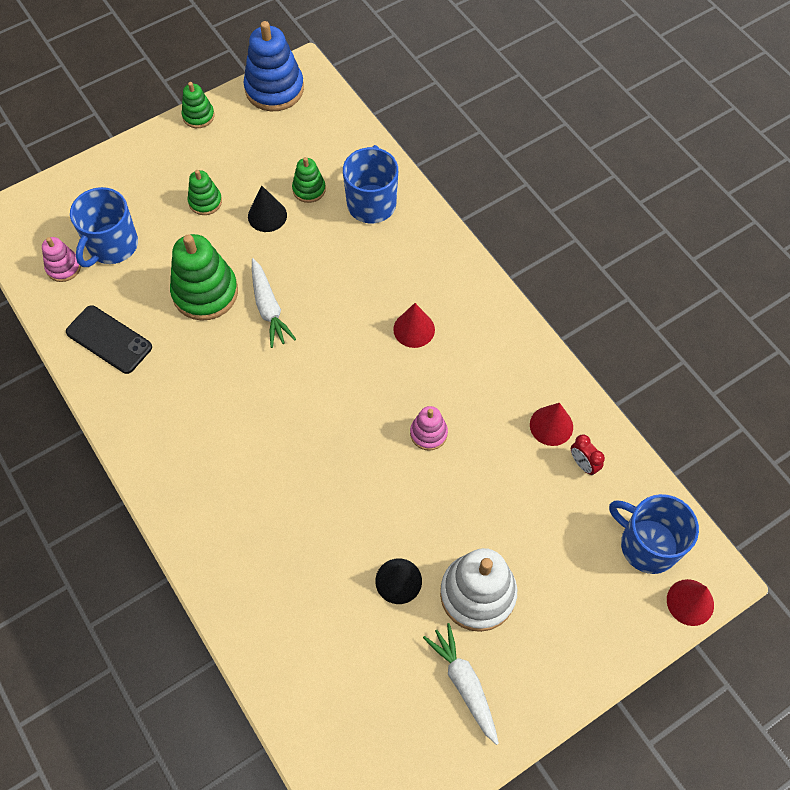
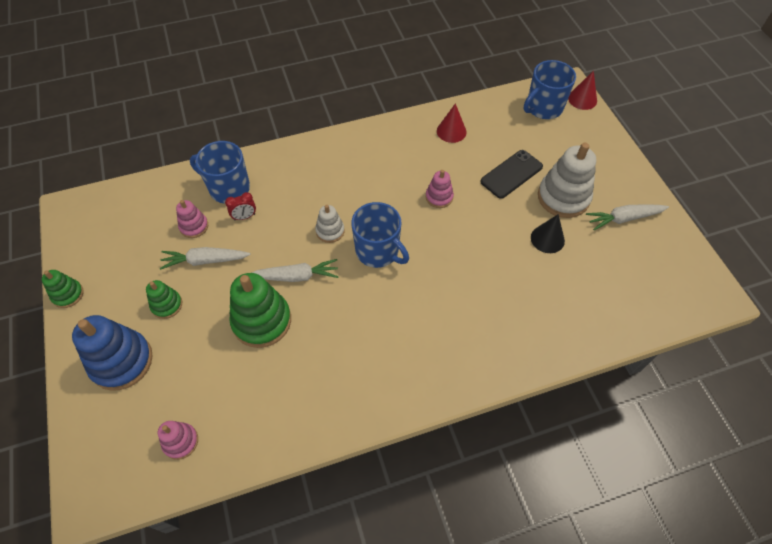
camera: 75 degrees left, 5 degrees down
(109, 340) = (279, 409): black phone -> black phone (511, 174)
(112, 246) = (176, 392): blue mug -> blue mug (378, 251)
(267, 215) = (205, 261): black cone -> white carrot
(274, 89) = (75, 231): blue stacking toy -> blue stacking toy (121, 361)
(309, 189) = (194, 226): green stacking toy -> pink stacking toy
(340, 324) = (330, 231): none -> white stacking toy
(414, 329) = (352, 187): red cone -> none
(583, 464) = (483, 123): red clock -> red clock (244, 217)

